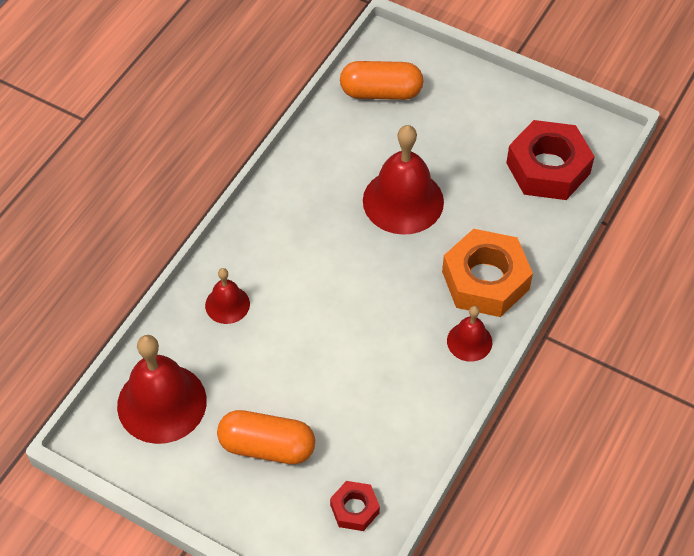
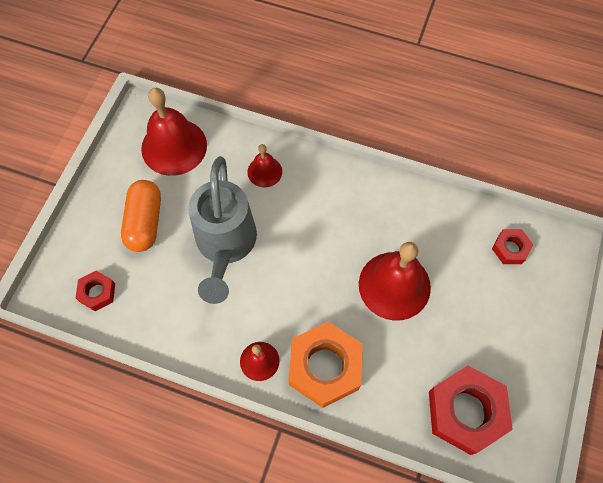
camera: 80 degrees right, 10 degrees up
(321, 359) = (225, 246): none -> grey watering can
(381, 92) = (510, 249): orange capsule -> red nut

